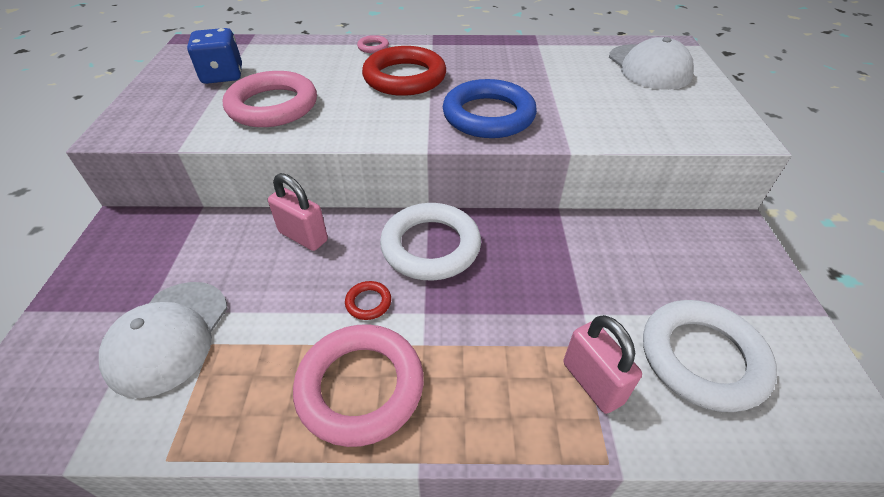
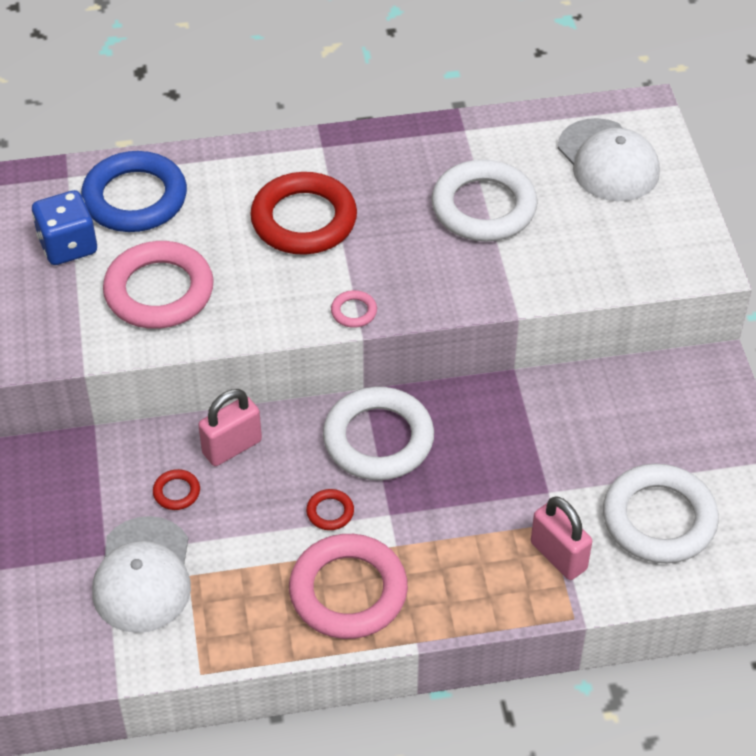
camera: 10 degrees left, 5 degrees up
(239, 266) = (176, 492): none -> red ring
(303, 236) = (232, 447): pink padlock -> pink padlock turned 60 degrees counterclockwise
(373, 47) = (244, 164): pink ring -> pink ring (354, 311)
(488, 115) = (420, 273): blue ring -> blue ring (135, 198)
(547, 83) = (483, 207): none -> white ring

